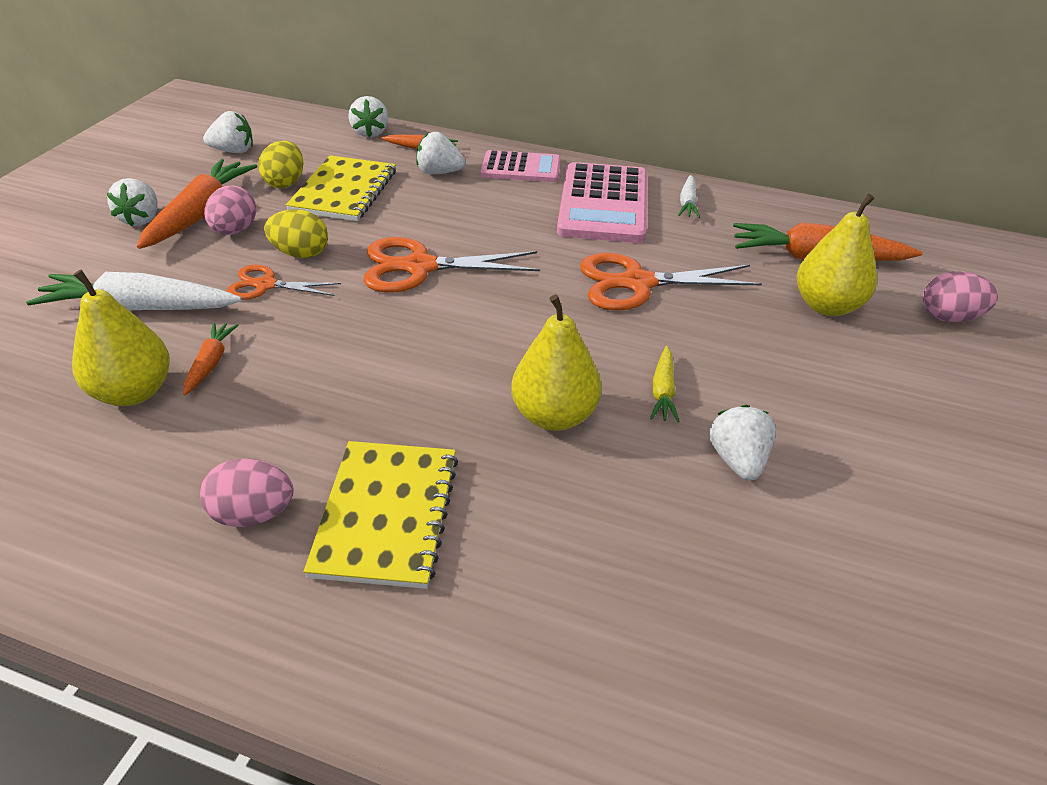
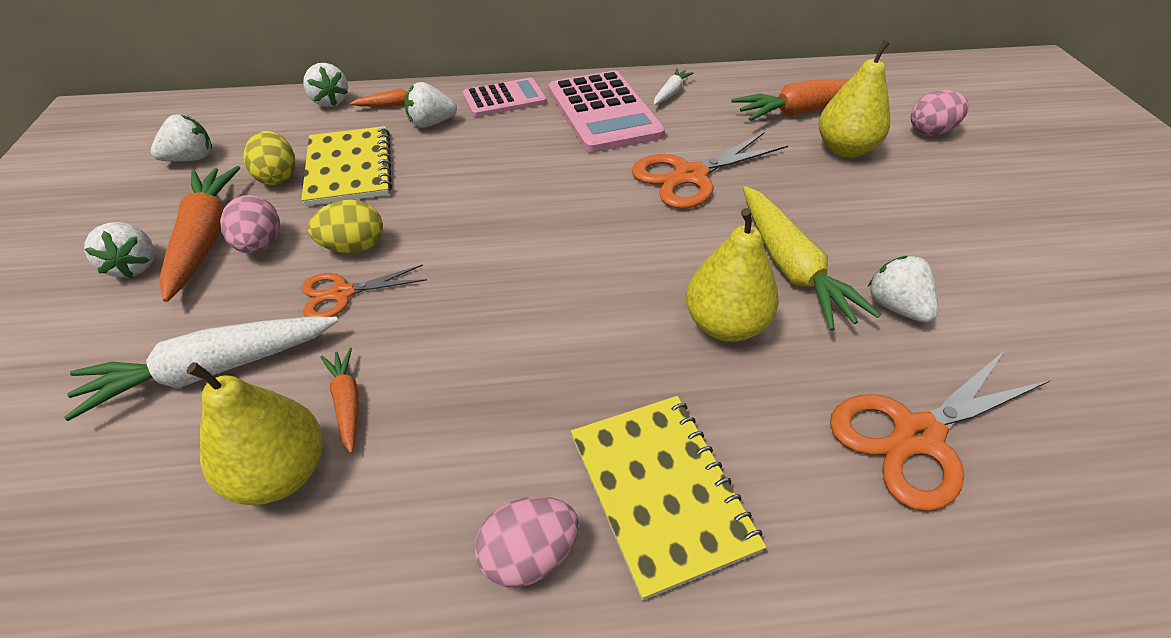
camera: 25 degrees left, 5 degrees up
(419, 267) = (487, 222): orange scissors -> orange scissors (917, 436)
(663, 391) = (791, 267): yellow carrot -> yellow carrot, size x1.99
(687, 203) = (671, 93): white carrot -> white carrot turned 135 degrees counterclockwise

